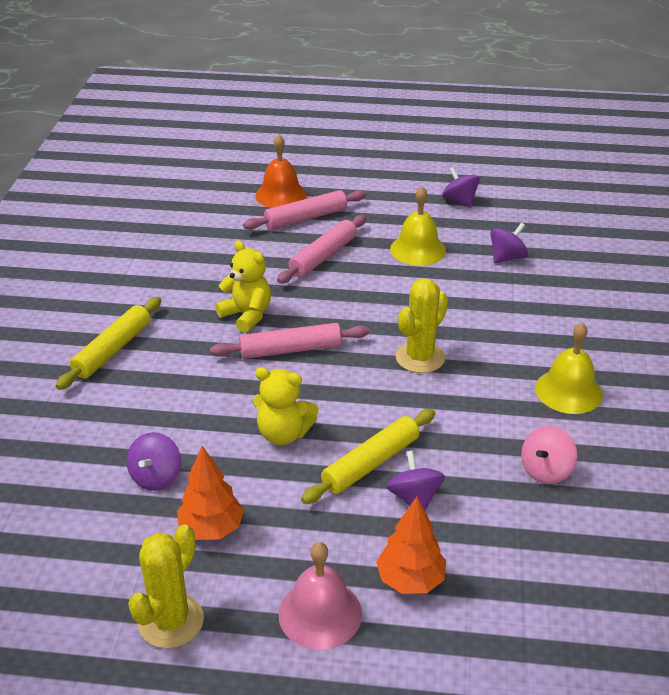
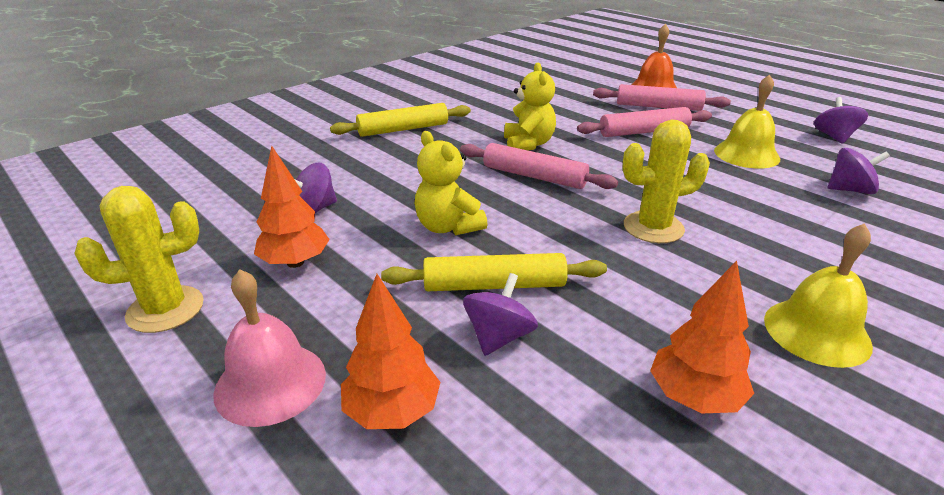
camera: 40 degrees right, 5 degrees down
(546, 470) = (694, 397): pink spinning top -> orange tree

